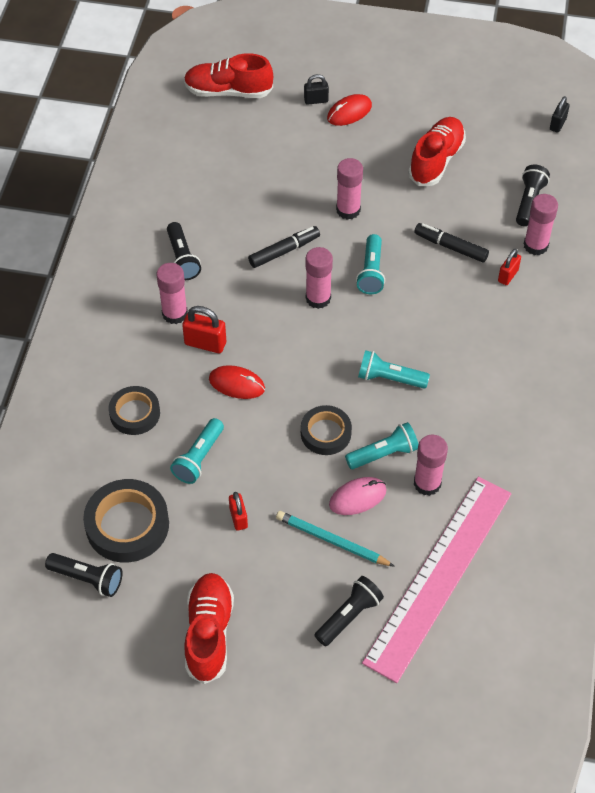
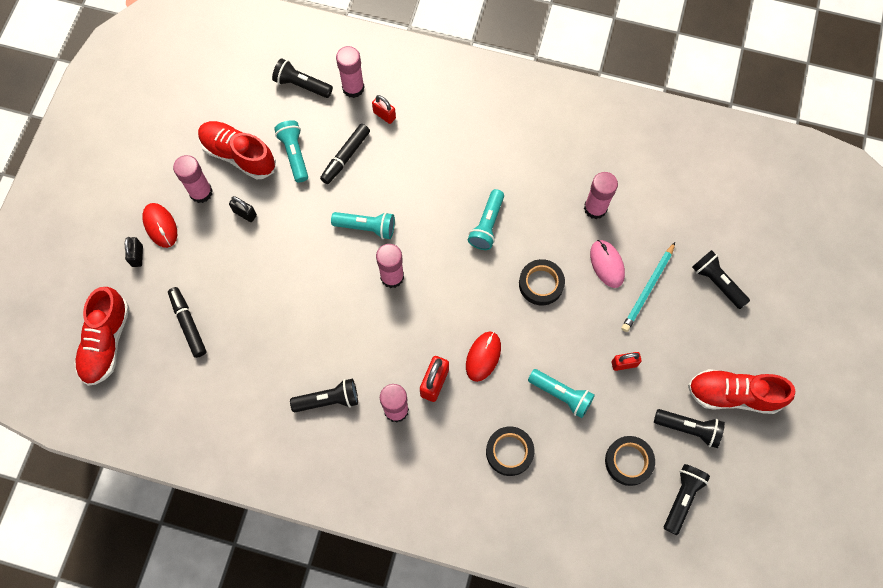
camera: 85 degrees left, 15 degrees up
(127, 525) = (628, 461): black tape -> black tape, size x0.64
(166, 585) = (688, 428): none -> black flashlight
(284, 251) = (331, 302): black marker -> black marker (188, 324)
(348, 210) = (288, 240): pink glue stick -> pink glue stick (201, 192)
(383, 454) = (564, 239): turquoise flashlight -> turquoise flashlight (294, 154)
(439, 576) = (681, 210): pink ruler -> none
(557, 124) = (211, 46): black padlock -> black padlock (245, 213)

